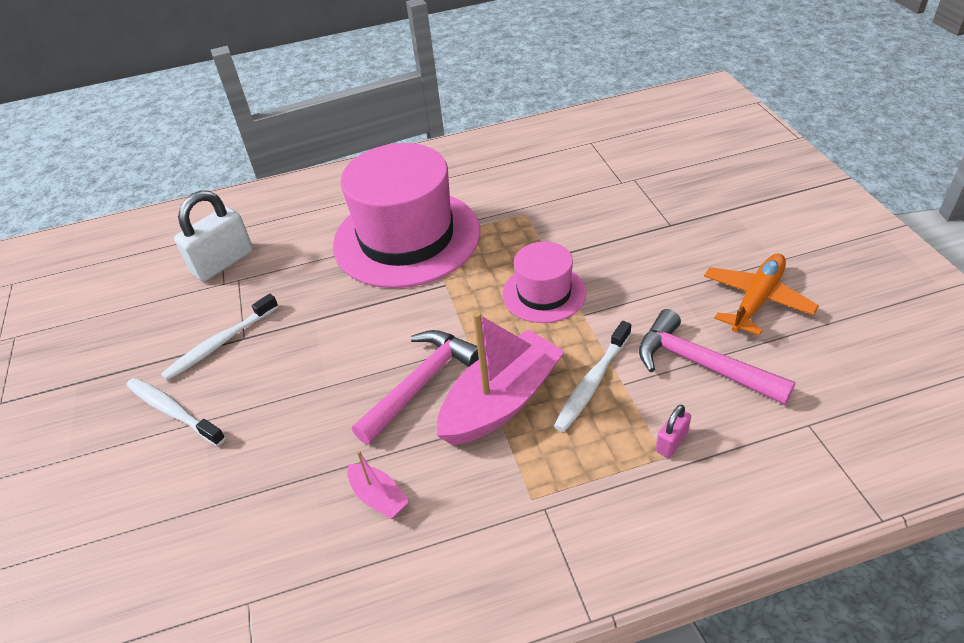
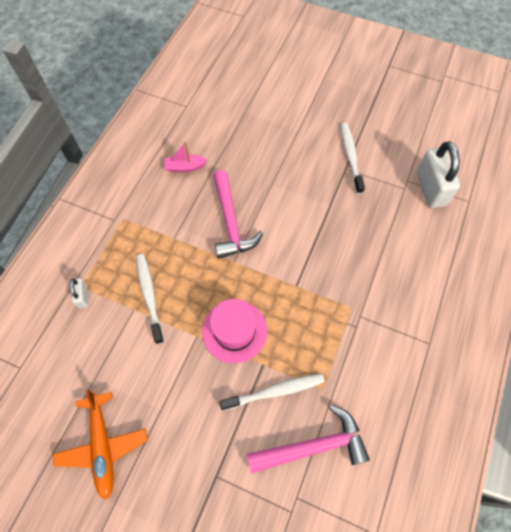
camera: 125 degrees right, 20 degrees up
(173, 411) = (317, 121): white toothbrush -> white toothbrush (275, 391)
(406, 237) = (365, 297): pink hat -> none
(501, 401) = (183, 247): pink boat -> none
(671, 442) = (82, 297): pink padlock -> white padlock
(701, 364) = (102, 359): pink hammer -> pink hammer (314, 446)

